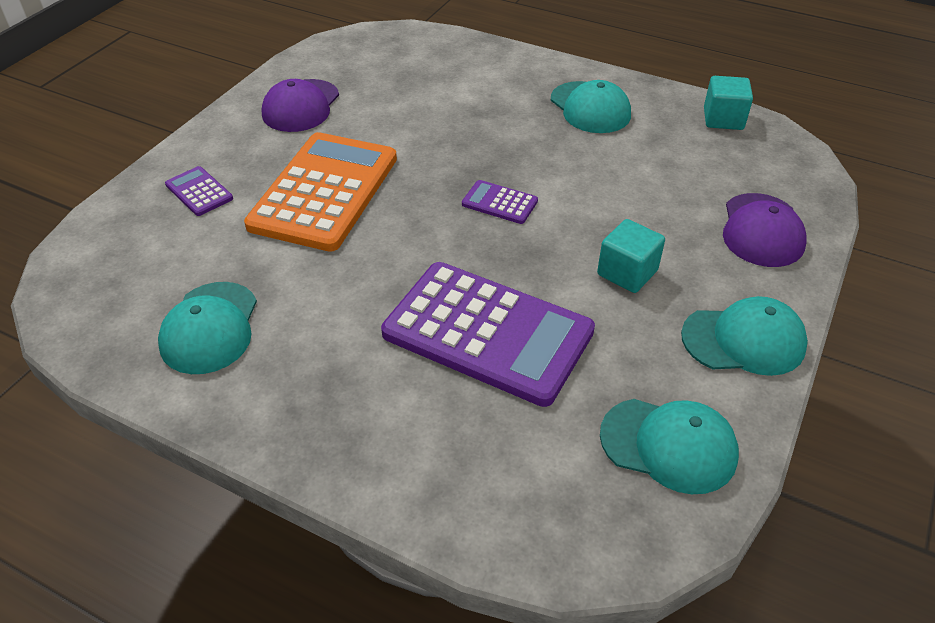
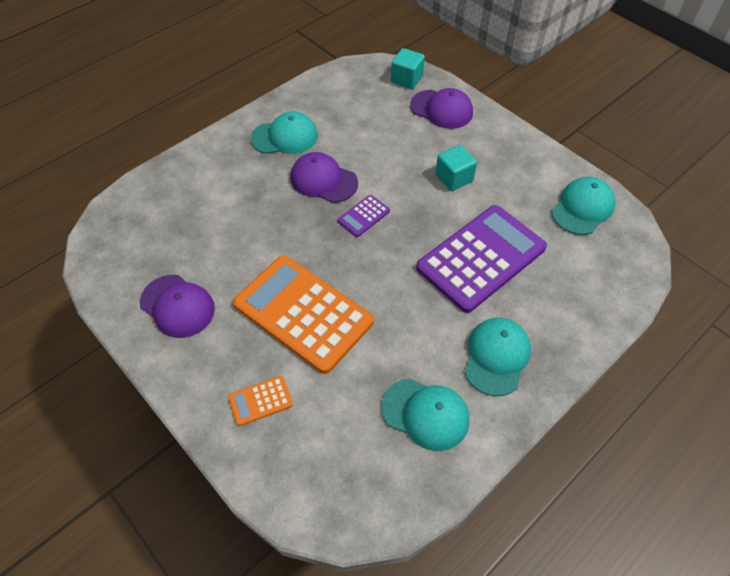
camera: 70 degrees left, 10 degrees up
(199, 192) = (260, 401): purple calculator -> orange calculator
(538, 155) = (323, 180): none -> purple cap
(723, 119) = (333, 82): turquoise cube -> turquoise cube (406, 79)
(744, 340) = (521, 151): turquoise cap -> turquoise cap (496, 357)

